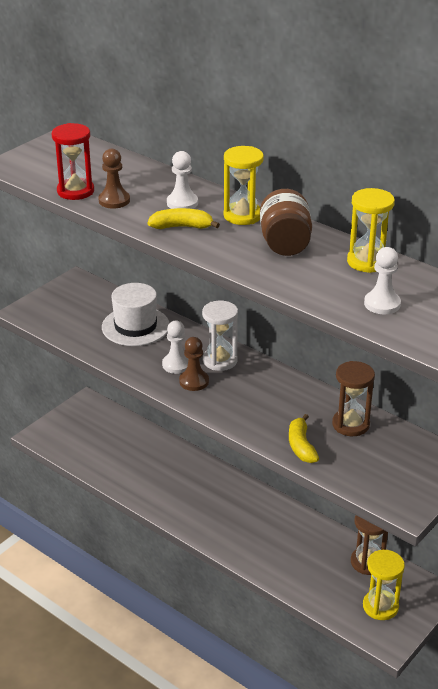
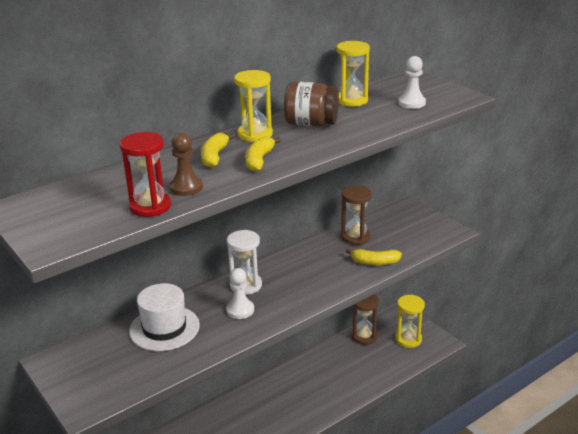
camera: 75 degrees left, 5 degrees down
(182, 203) = (214, 156): white pawn -> yellow banana
(194, 381) = (270, 303): brown pawn -> none

